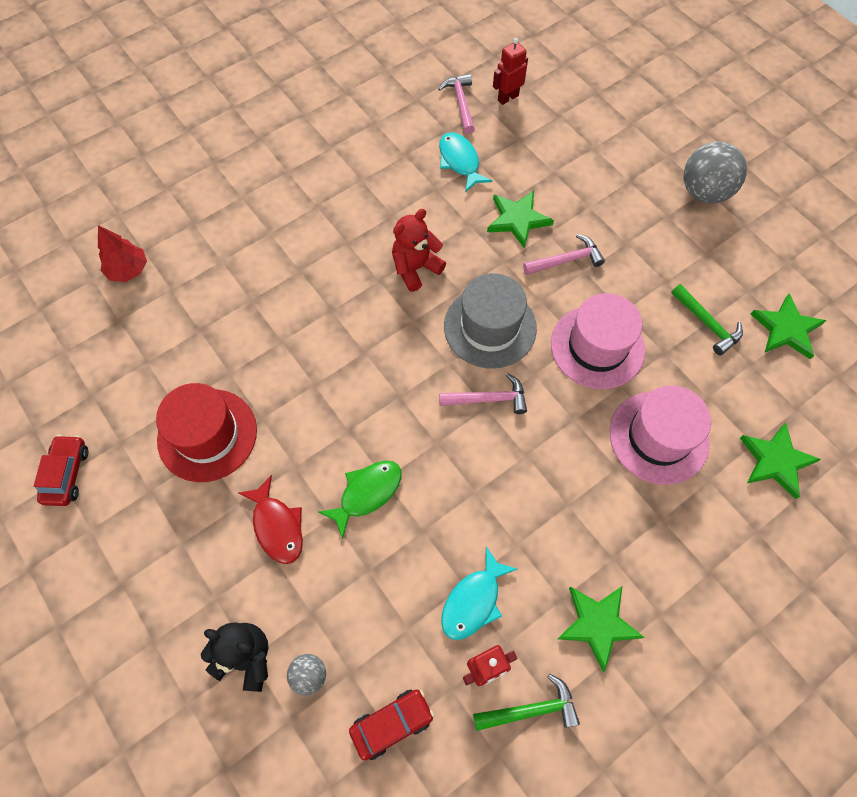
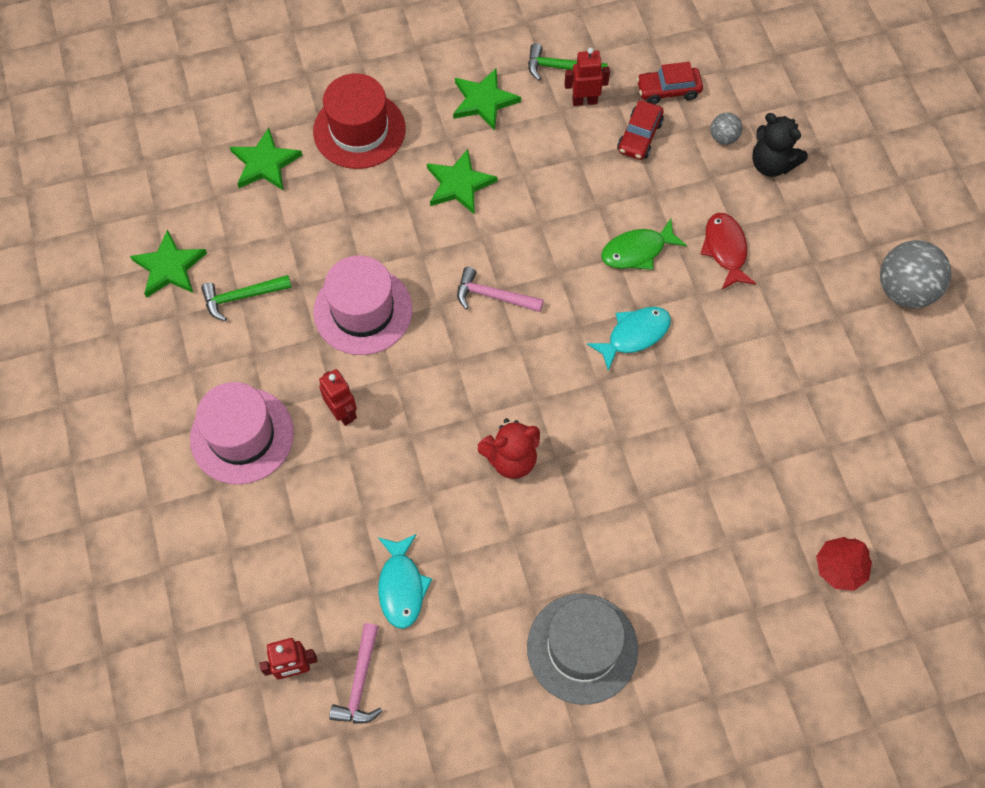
camera: 160 degrees left, 0 degrees up
(67, 474) = (917, 356): red car -> red car (639, 137)
(207, 435) = (776, 350): red hat -> red hat (359, 130)
(473, 601) = (575, 145): turquoise fish -> turquoise fish (634, 335)
(490, 327) = (460, 366): grey hat -> grey hat (582, 648)
(518, 220) = (371, 480): green star -> green star (459, 184)
(566, 260) = (343, 412): pink hammer -> red robot
(658, 437) = (354, 213): pink hat -> pink hat (242, 436)
(704, 192) = (142, 443): grey ball -> grey ball (904, 290)
(707, 324) = (241, 297): green hammer -> green hammer turned 90 degrees counterclockwise

